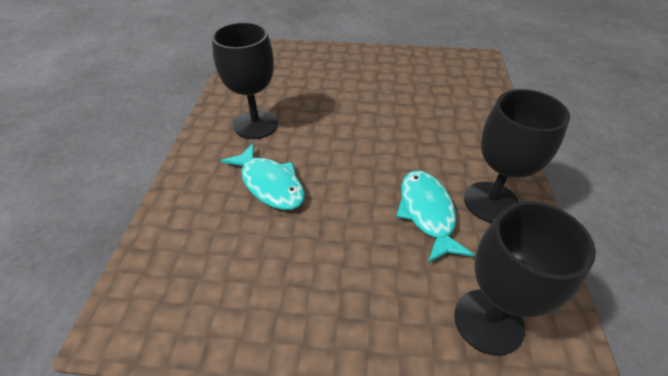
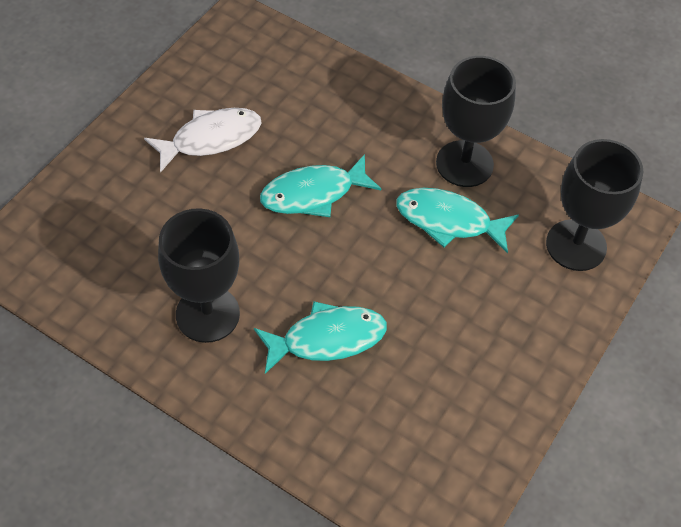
camera: 65 degrees left, 10 degrees up
(383, 80) = (210, 139): none -> white fish
(383, 134) = (313, 194): none -> turquoise fish

